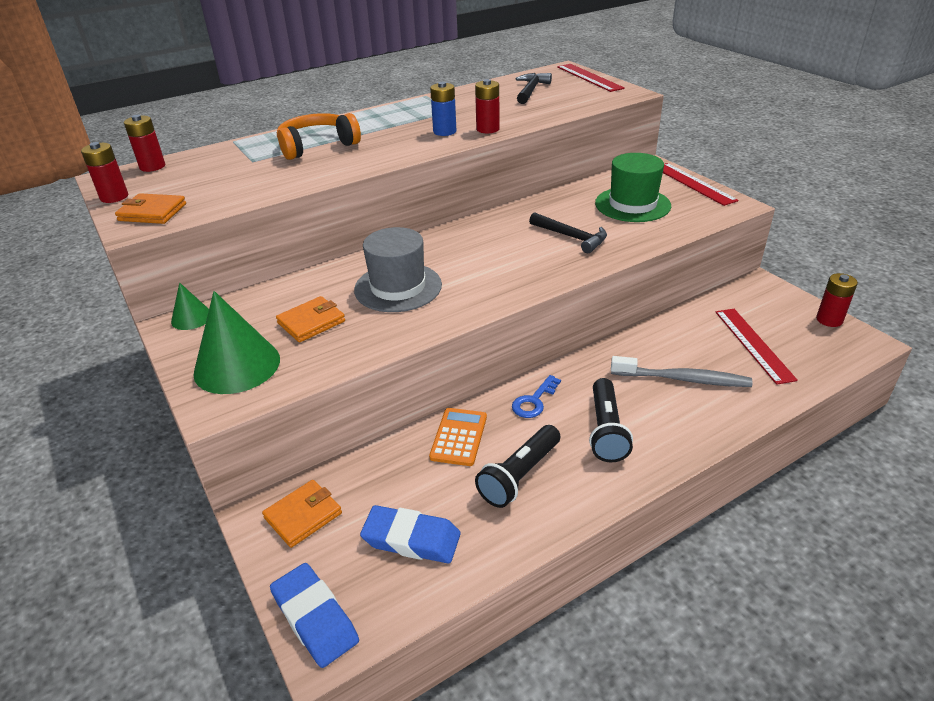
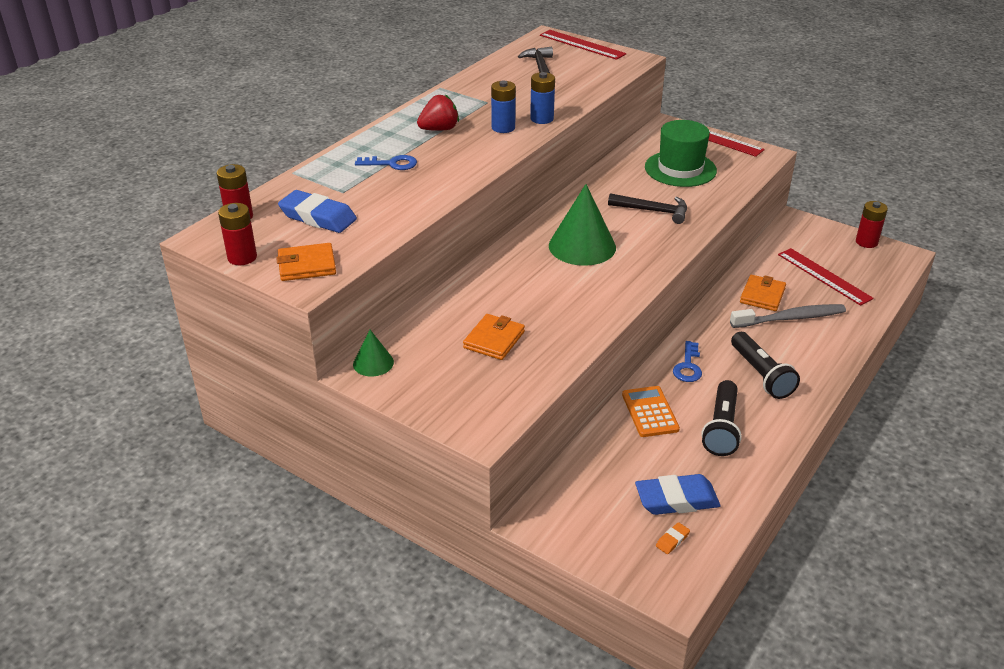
camera: 25 degrees left, 0 degrees up
(237, 365) = (465, 394): green cone -> green cone (582, 246)
(303, 515) = (574, 510): orange wallet -> orange wallet (762, 295)
(315, 618) = (650, 577): blue eraser -> blue eraser (318, 217)
(317, 146) = (391, 164): orange headphones -> blue key
(370, 584) = (672, 540): none -> orange eraser
(388, 126) = (439, 129): none -> red strawberry
(398, 287) = (542, 290): grey hat -> none
(487, 129) = (542, 119): red battery -> blue battery

